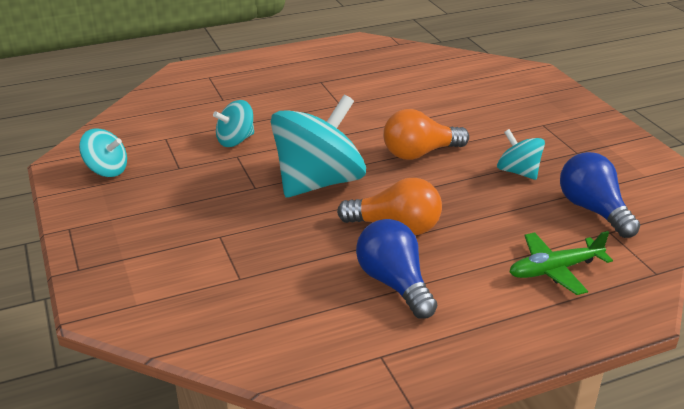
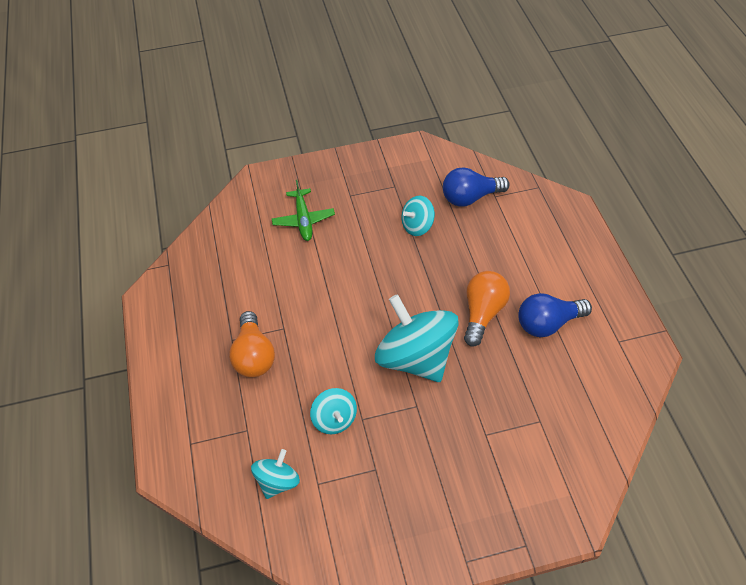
camera: 80 degrees left, 20 degrees up
(107, 170) = (371, 536): turquoise spinning top -> turquoise spinning top (277, 481)
(420, 153) = (381, 281): orange light bulb -> orange light bulb (254, 355)
(555, 270) = (535, 234): green plane -> green plane (303, 219)

